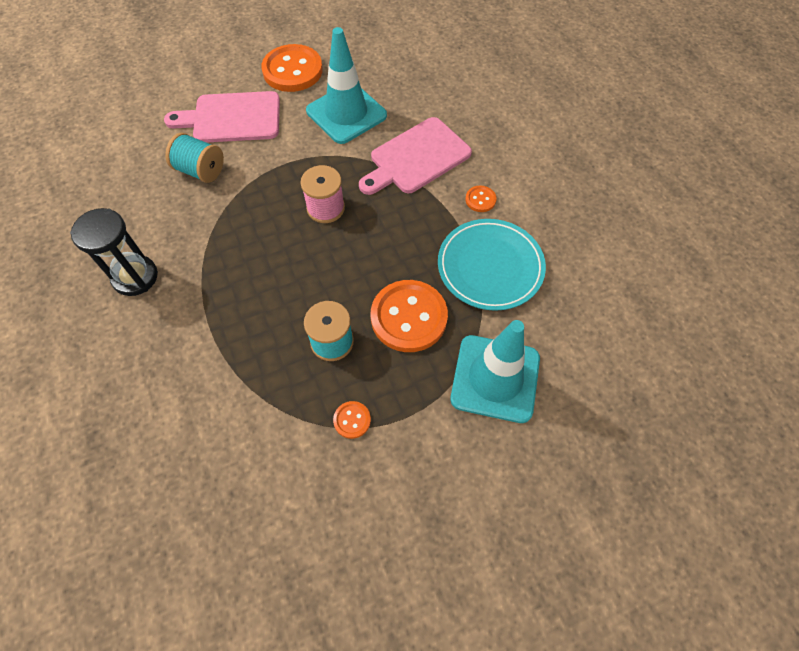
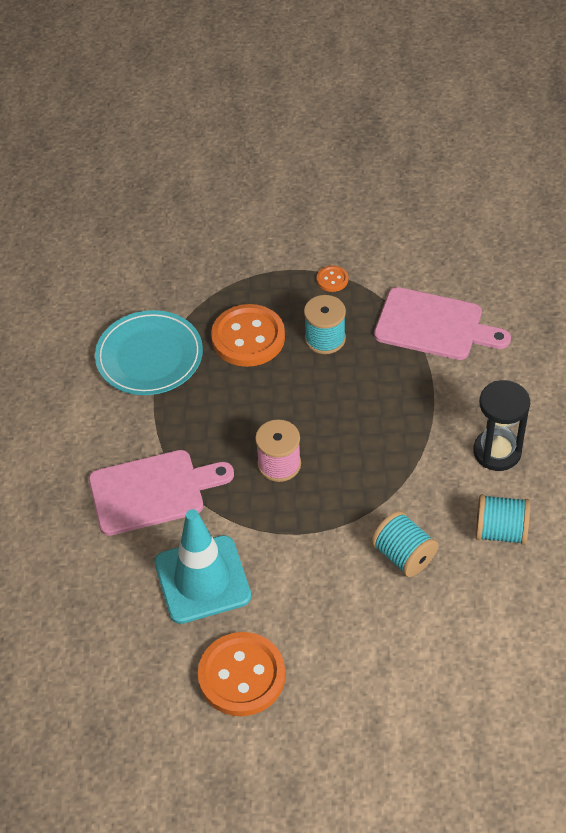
camera: 155 degrees left, 10 degrees down
(124, 210) = (500, 531): none -> turquoise spool
(232, 118) = (346, 621): pink cutting board -> pink cutting board (434, 325)
(480, 200) = (115, 422): orange button -> none
(495, 378) = (202, 274): turquoise traffic cone -> none

